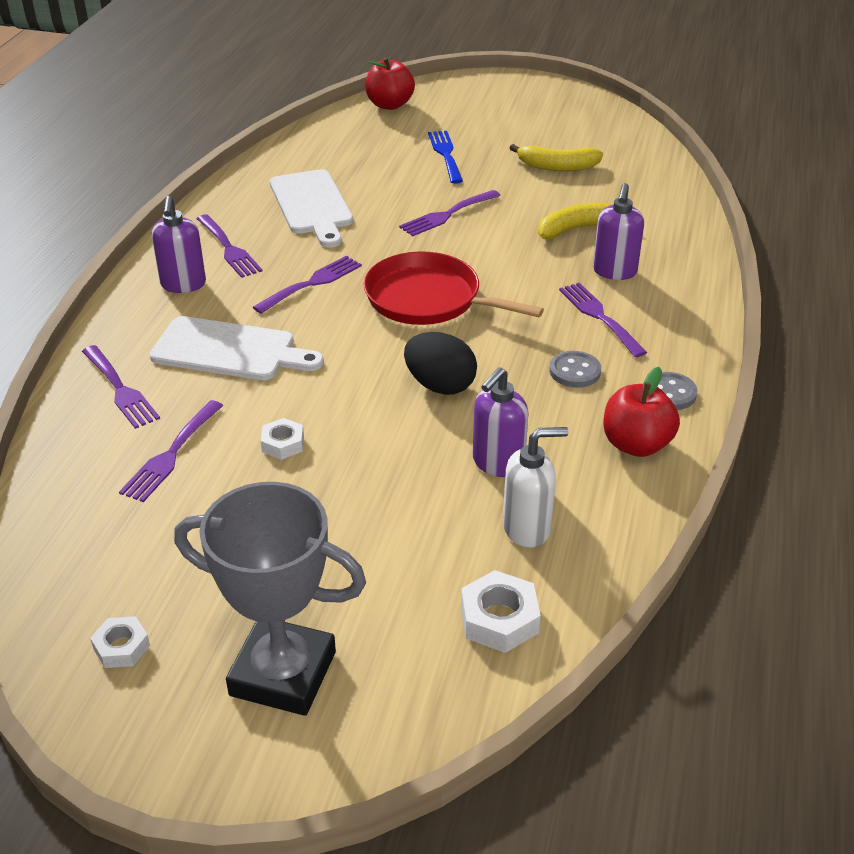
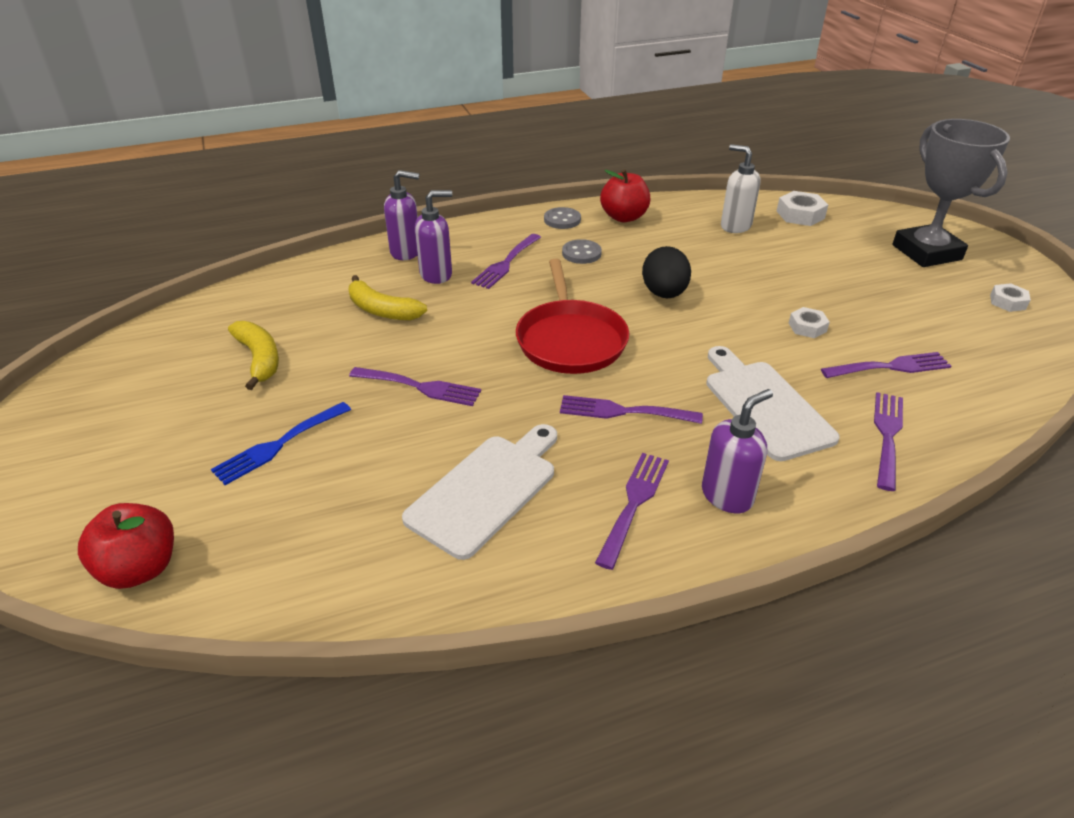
camera: 125 degrees left, 0 degrees up
(497, 463) = (702, 250): purple soap dispenser -> purple soap dispenser (406, 252)

